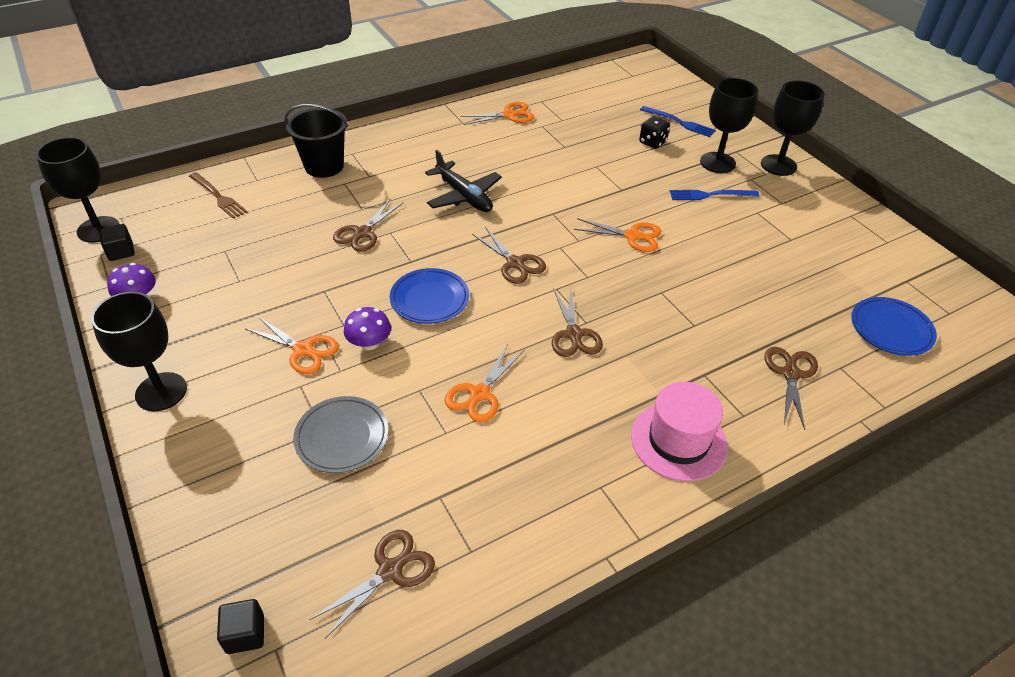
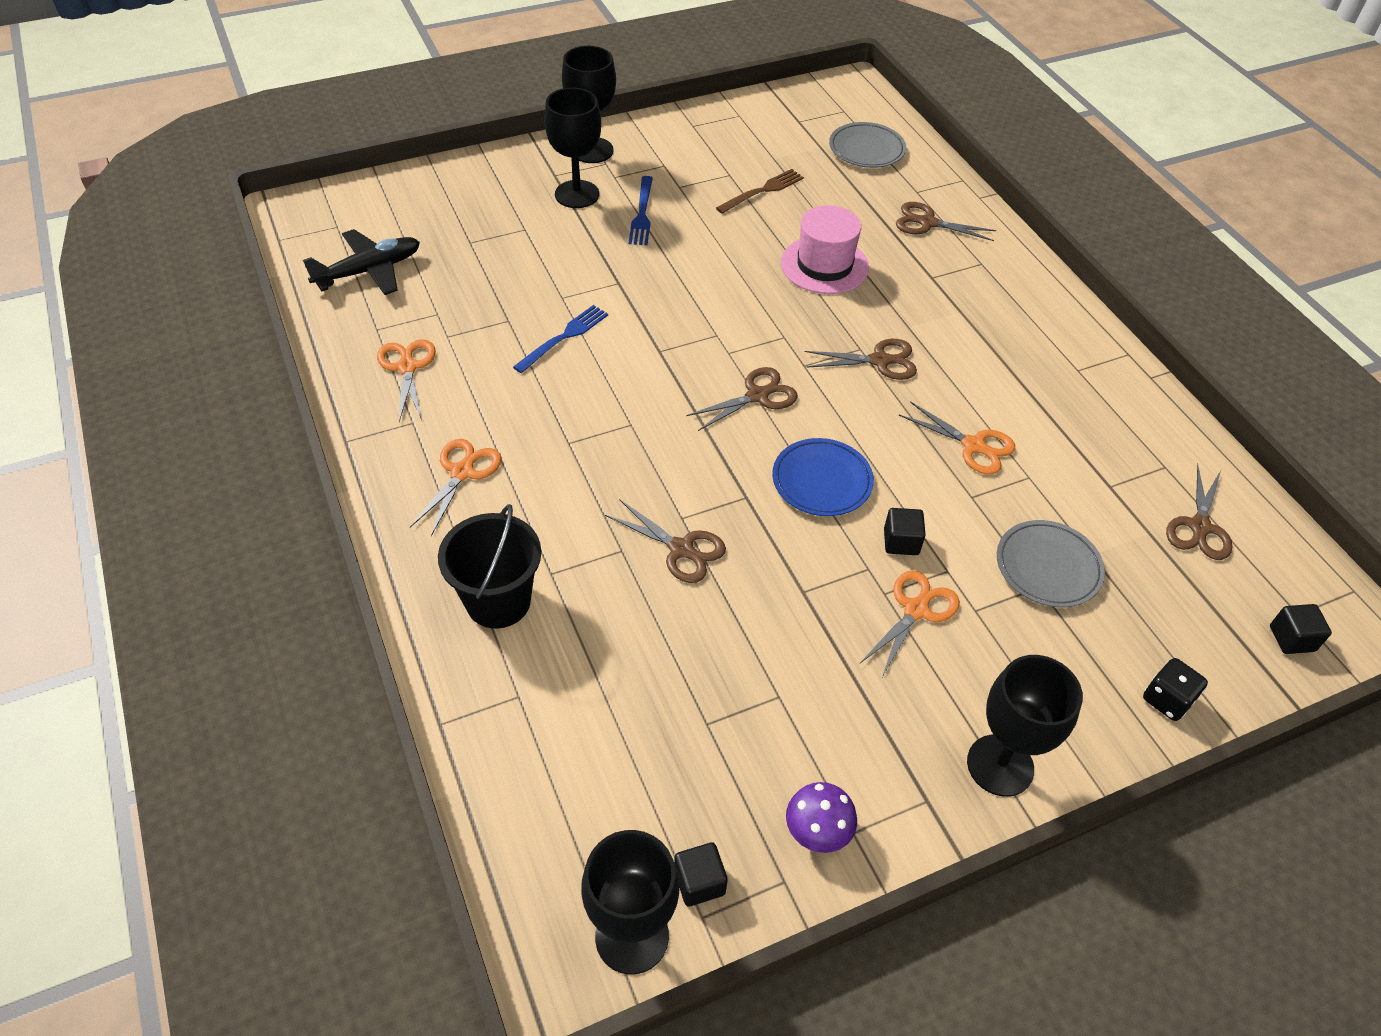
camera: 85 degrees left, 5 degrees up
(219, 197) = (561, 749): brown fork -> brown fork (763, 190)
(369, 343) = (901, 542): purple mushroom -> black cube
(390, 571) = (1199, 527): brown scissors -> brown scissors turned 120 degrees counterclockwise
(464, 196) = (609, 434): black plane -> black plane (369, 271)
(632, 236) = (713, 289): orange scissors -> orange scissors (462, 472)
(652, 142) = (518, 238): black dice -> black dice (1167, 700)
(678, 441) = (1017, 310): pink hat -> pink hat (824, 265)
(680, 122) = (478, 206): blue fork -> blue fork (564, 337)
(891, 329) = (866, 149): blue plate -> grey plate

